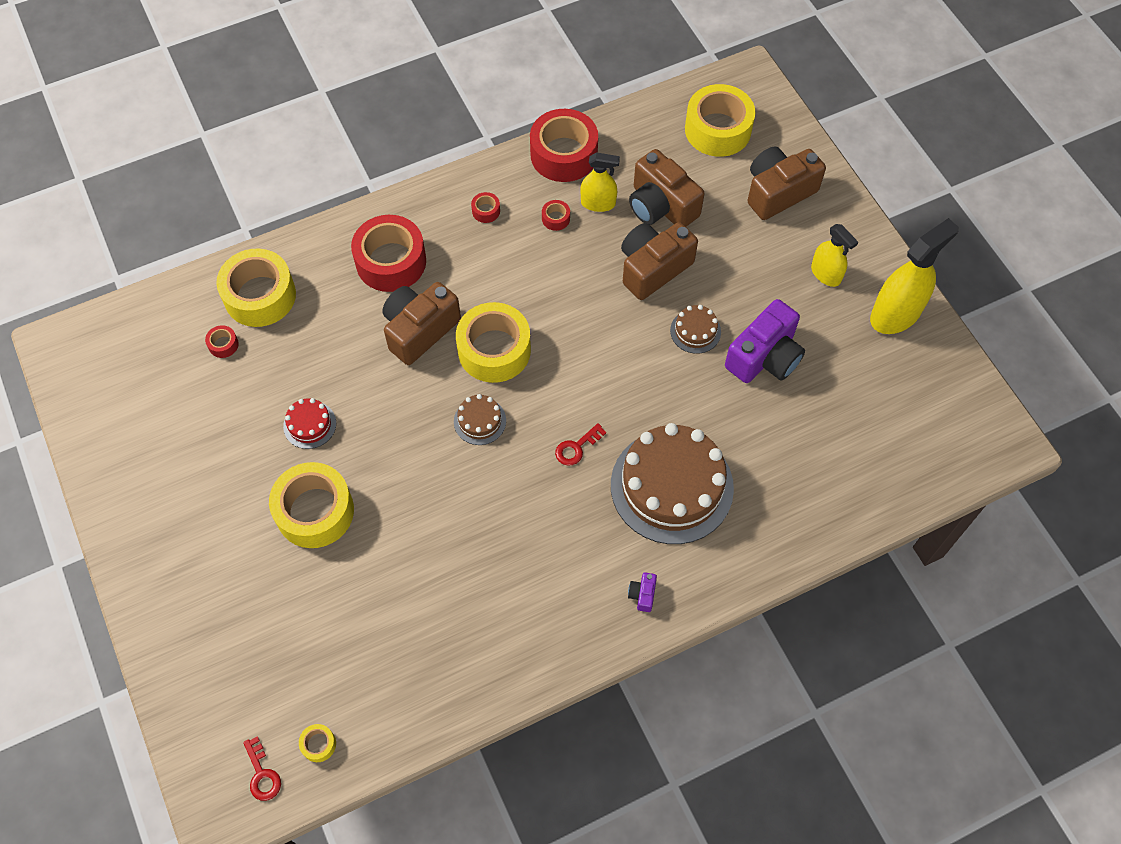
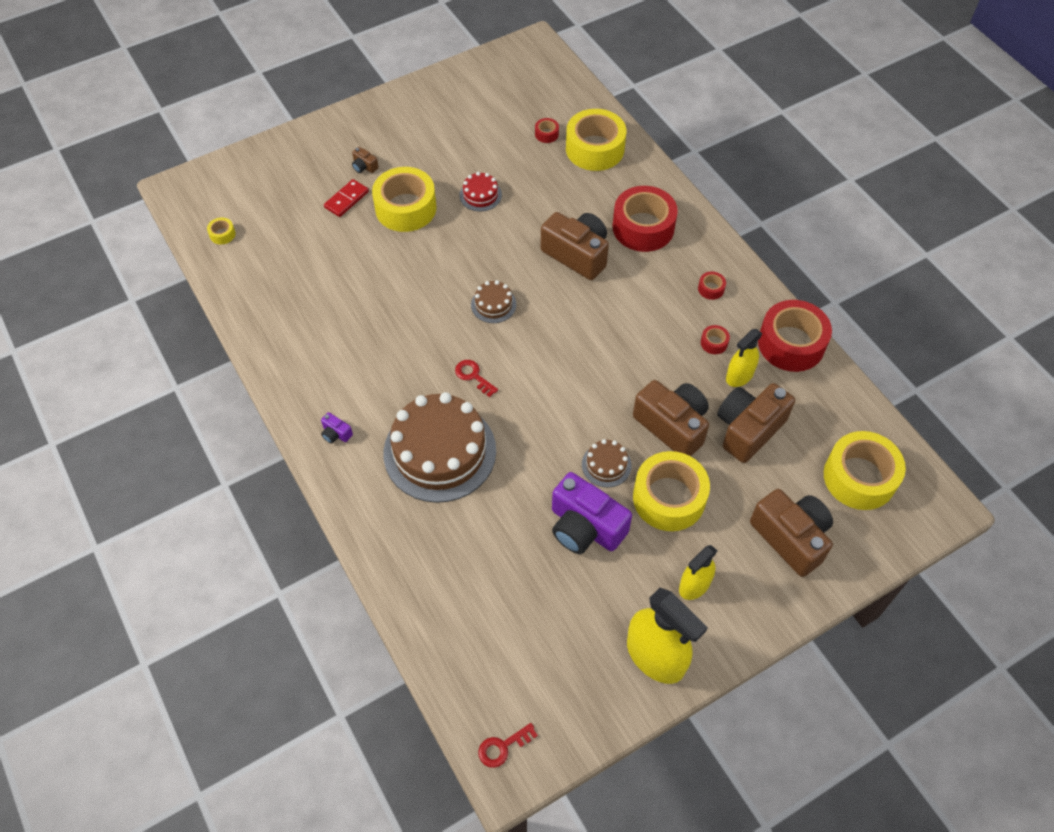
camera: 85 degrees right, 5 degrees down
(232, 560) = (364, 167): none -> brown camera
(262, 774) = (203, 206): red key -> red key (502, 747)
(286, 583) = (346, 199): none -> red domino
(494, 350) = (564, 308): yellow tape -> yellow tape (669, 498)
(598, 203) = (739, 376): yellow spray bottle -> yellow spray bottle turned 45 degrees clockwise
(642, 594) = (336, 434): purple camera -> purple camera turned 150 degrees counterclockwise

